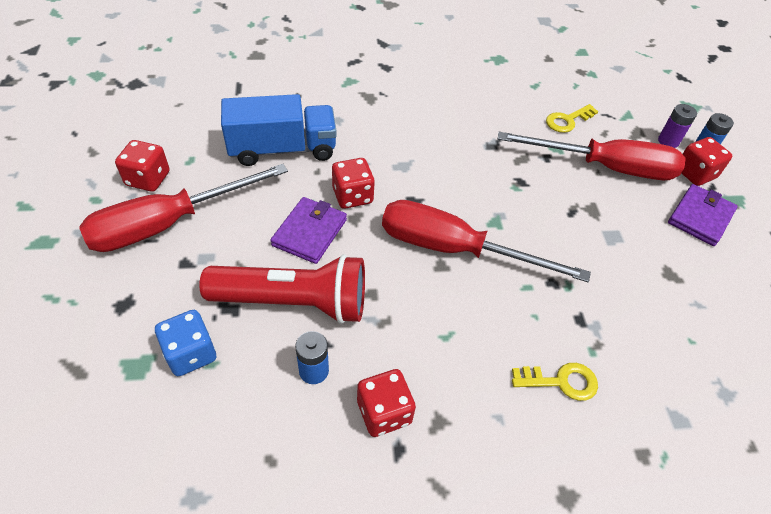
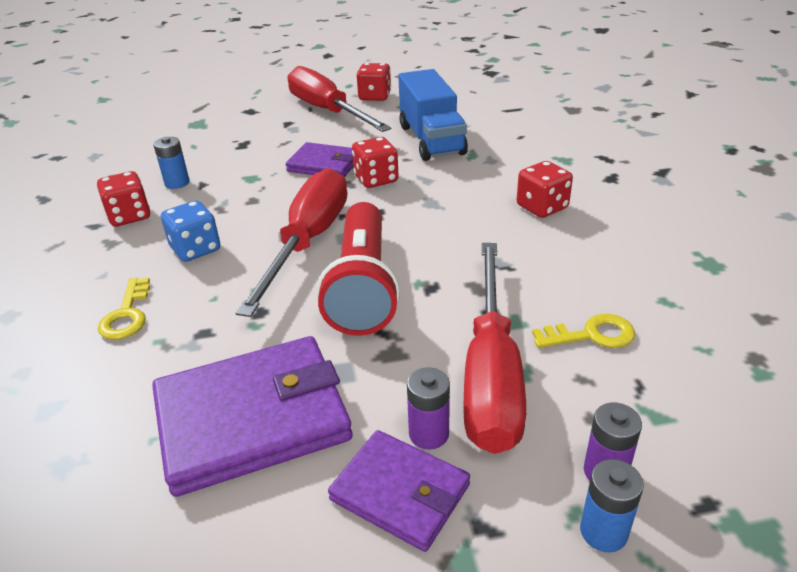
camera: 90 degrees right, 15 degrees down
(191, 354) = (203, 138): blue dice -> blue dice (195, 249)
(294, 302) = (246, 167): red flashlight -> red flashlight (363, 286)
(567, 120) = (592, 335): yellow key -> yellow key turned 120 degrees clockwise
(657, 200) = (429, 434): none -> purple battery
(662, 283) = (253, 418): none -> purple wallet
(695, 173) = (521, 504): red dice -> red dice (542, 207)

